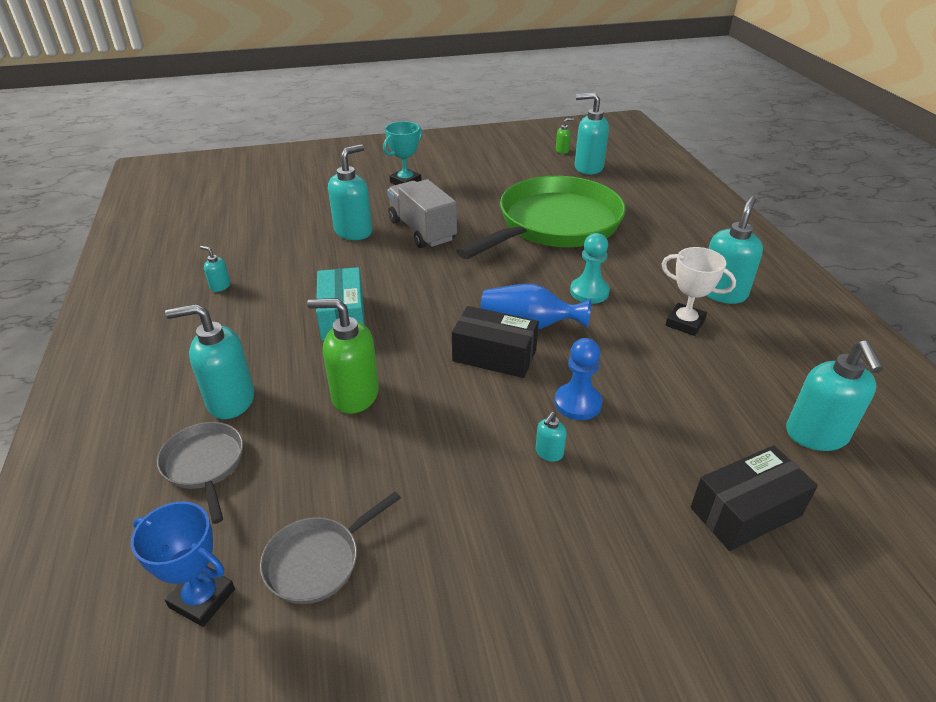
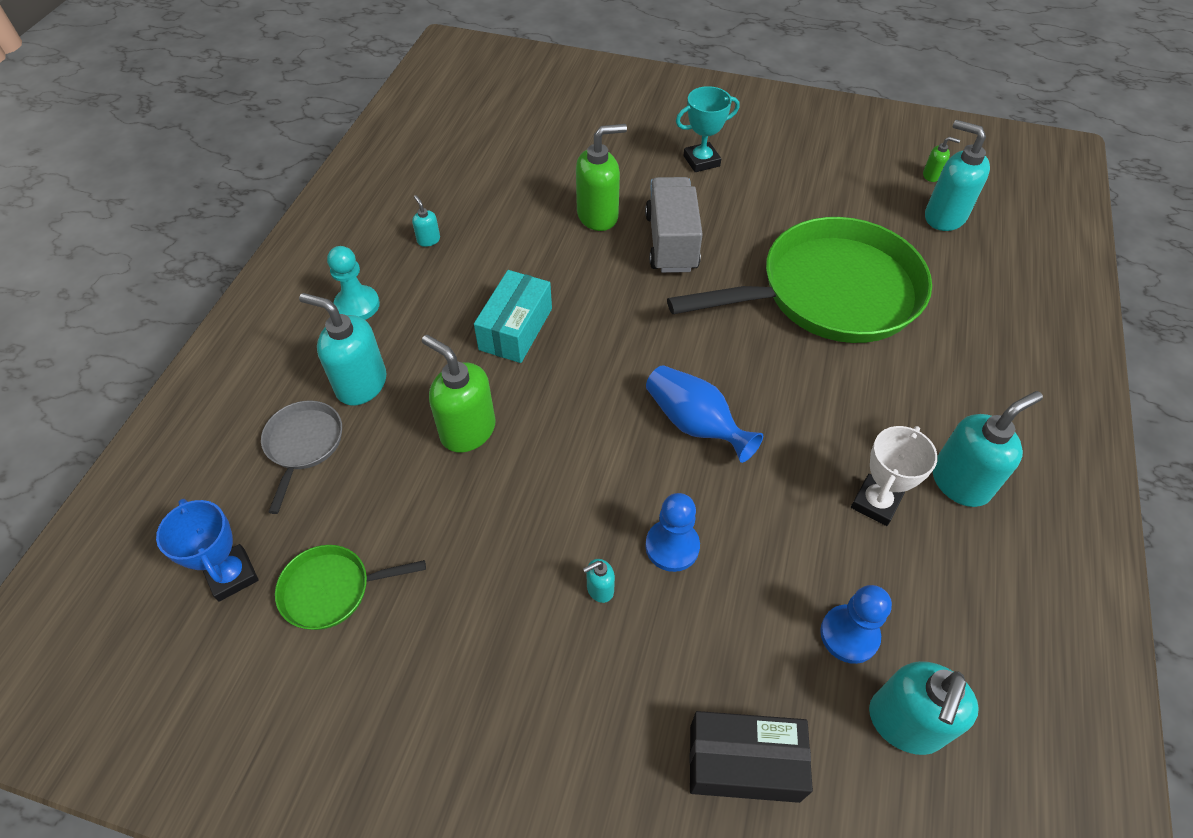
camera: 30 degrees right, 15 degrees up
(317, 561) = (332, 590): grey pan -> green pan
(353, 231) = (598, 216): turquoise soap dispenser -> green soap dispenser
(494, 356) = (630, 446): black box -> none
(589, 292) = (796, 409): turquoise pawn -> turquoise pawn (357, 305)
(685, 323) = (875, 503): white trophy -> white trophy turned 60 degrees clockwise
(738, 402) = (849, 635): none -> blue pawn

